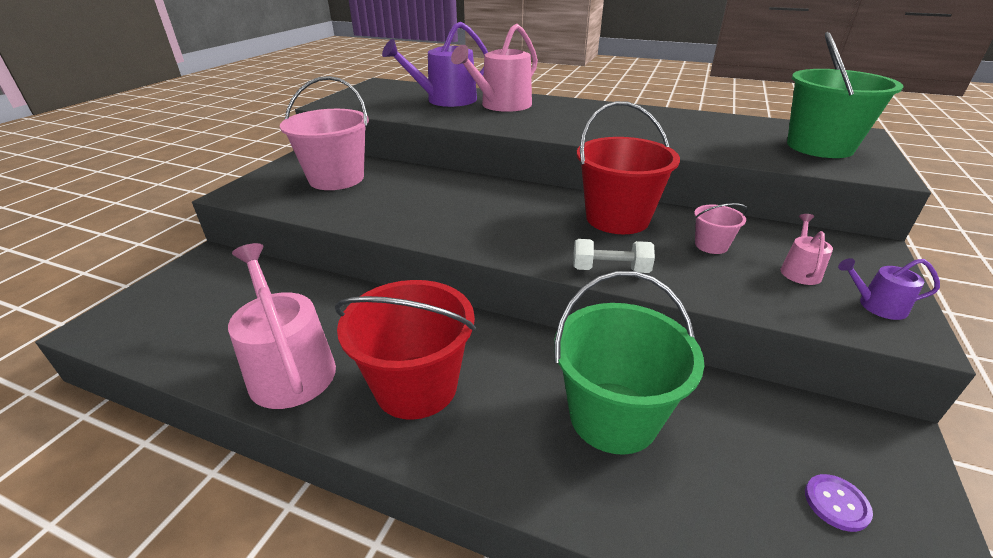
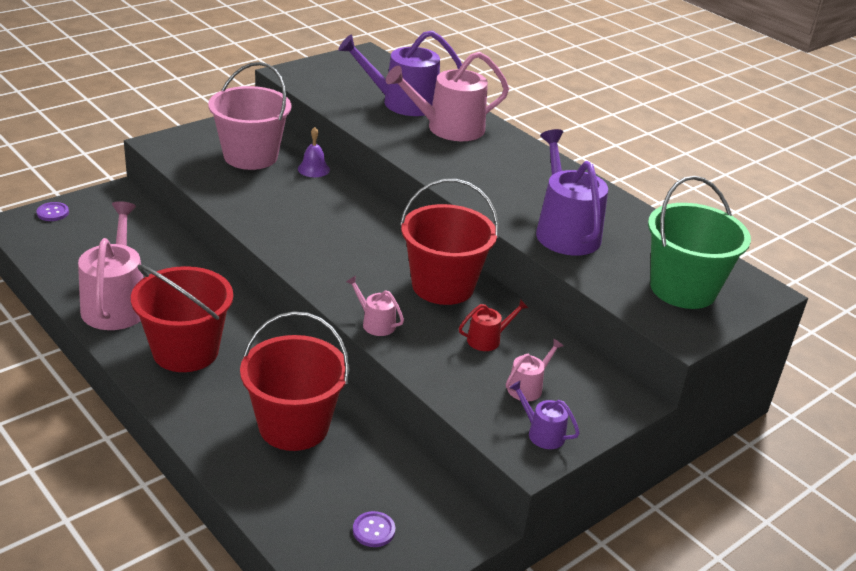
camera: 25 degrees right, 0 degrees up
(140, 300) = (53, 213): none -> purple button
(403, 172) = (313, 169): none -> purple bell
(610, 270) = (375, 323): white dumbbell -> pink watering can
(613, 417) = (293, 426): green bucket -> red bucket
(684, 138) = (565, 231): none -> purple watering can
(711, 245) = (487, 339): pink bucket -> red watering can

